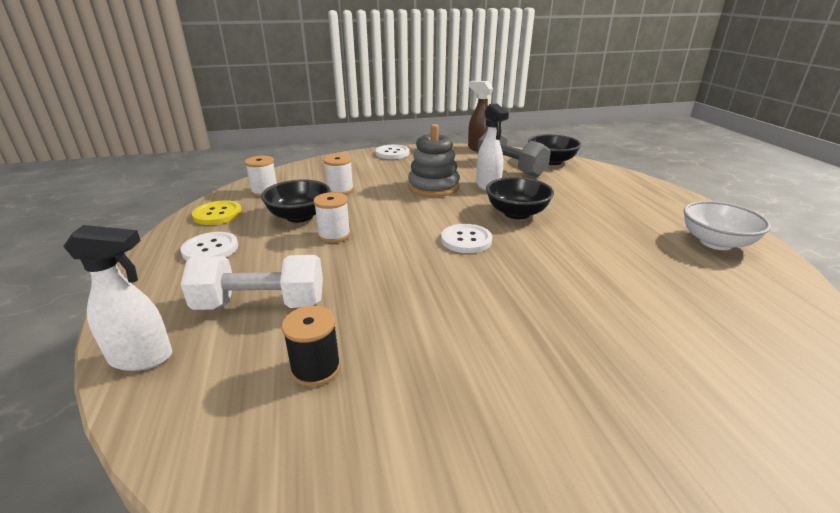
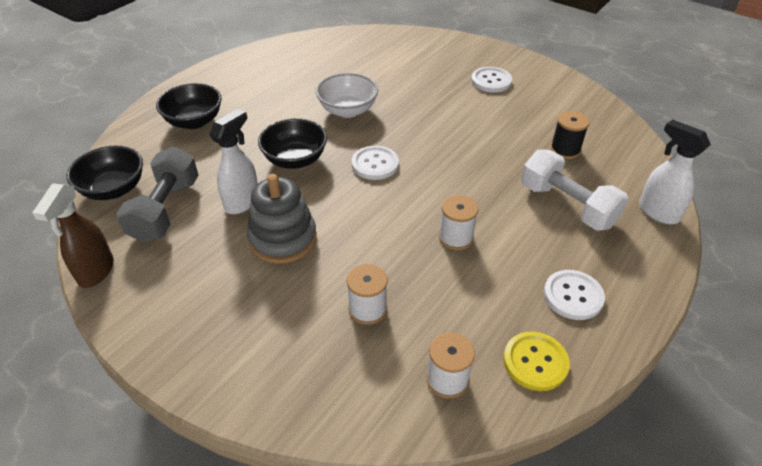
camera: 130 degrees left, 15 degrees up
(299, 216) = (457, 289): black bowl -> black bowl (194, 121)
(392, 153) = (186, 356): white button -> white button (491, 81)
(715, 242) = (257, 69): white bowl -> white bowl (347, 110)

